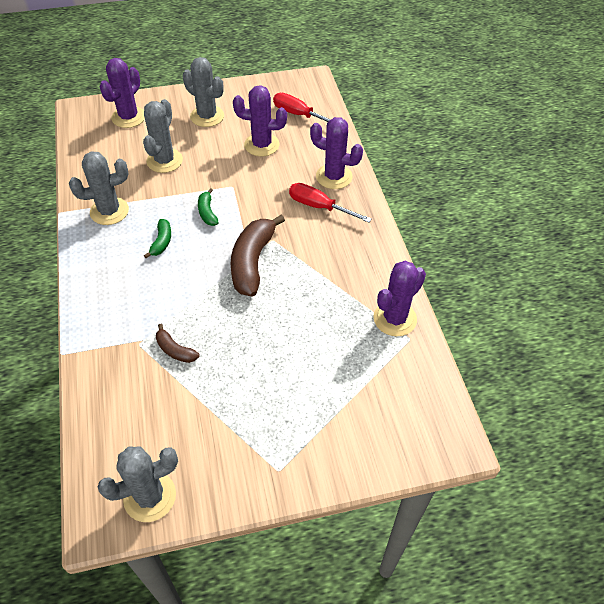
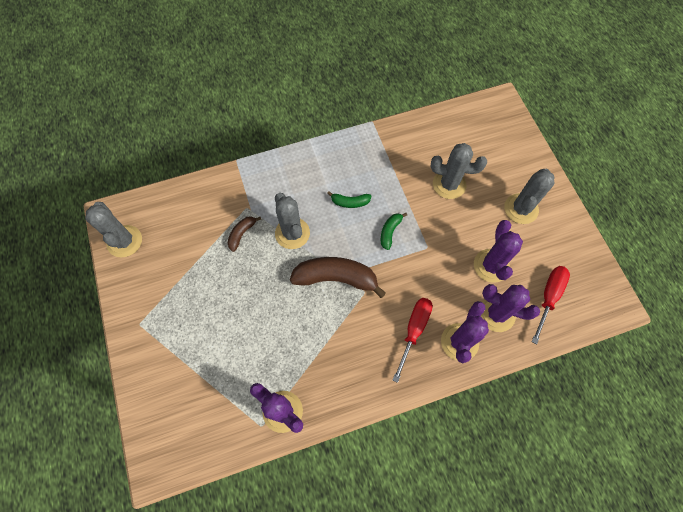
camera: 85 degrees right, 15 degrees up
(109, 211) = (379, 156): grey cactus -> grey cactus (292, 233)
(128, 117) = (501, 143): purple cactus -> purple cactus (496, 314)
(207, 212) = (390, 232): green banana -> green banana turned 45 degrees counterclockwise

